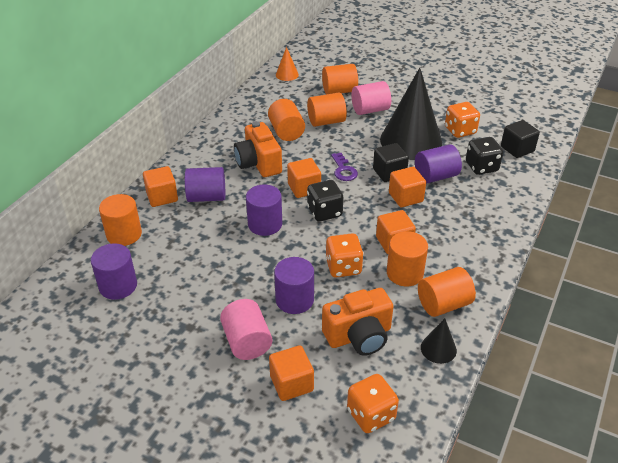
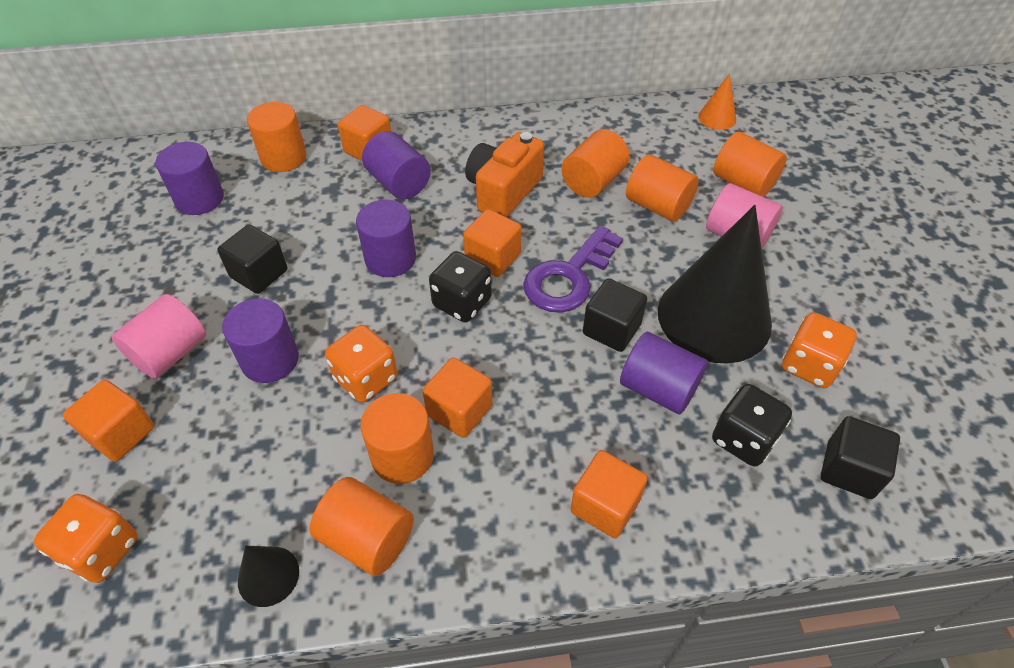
camera: 55 degrees right, 10 degrees up
(219, 281) = (259, 274): none -> black cube
(343, 170) = (569, 277): purple key -> purple key, size x1.70
(359, 336) = (242, 463): orange camera -> none
(405, 197) = (573, 375): orange cube -> orange cube (605, 506)

